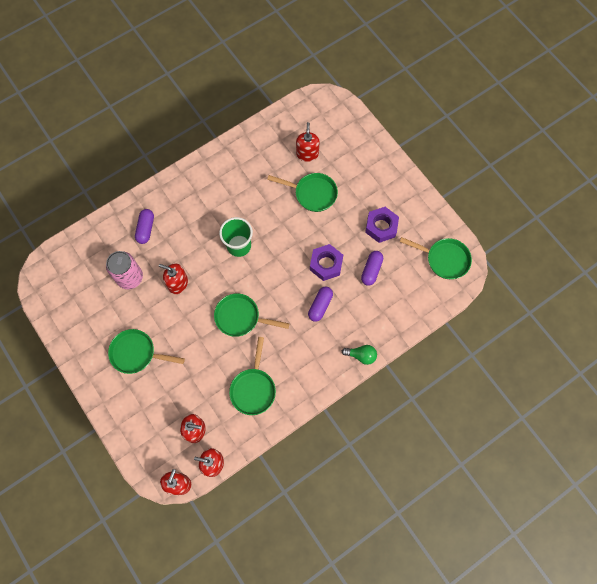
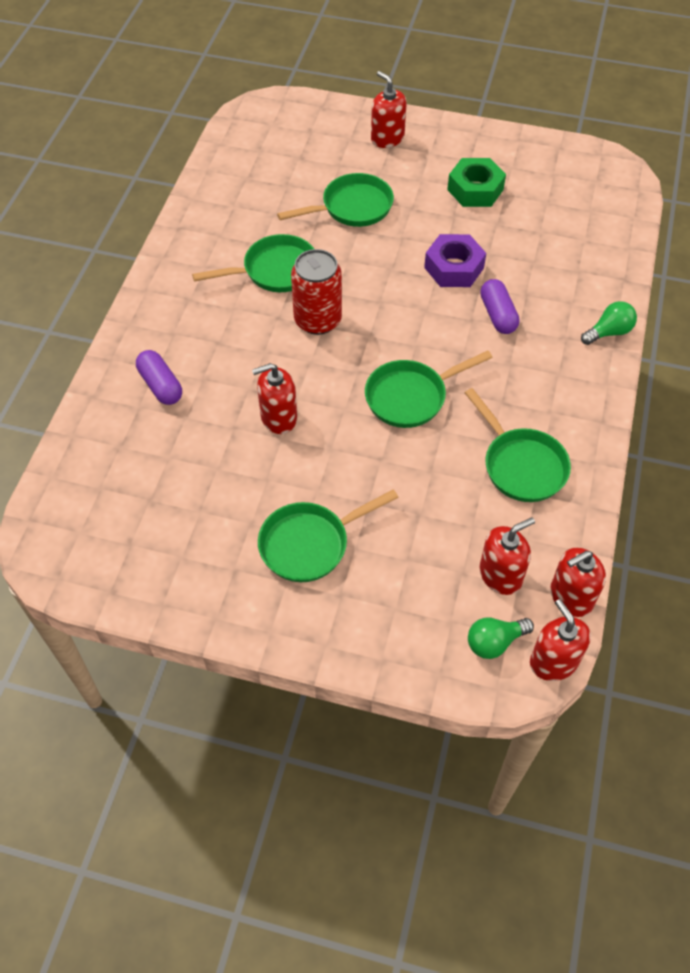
camera: 40 degrees left, 15 degrees down
(130, 277) = (198, 458): pink can -> none
(164, 456) = (494, 642): none -> green light bulb
(239, 246) = (317, 320): green cup -> red can
(307, 154) = (298, 172): red soap dispenser -> red soap dispenser (387, 138)
(371, 270) = (515, 238): purple capsule -> none
(381, 227) = (475, 189): purple nut -> green nut
(444, 259) = (584, 176): green pan -> green pan (275, 271)

